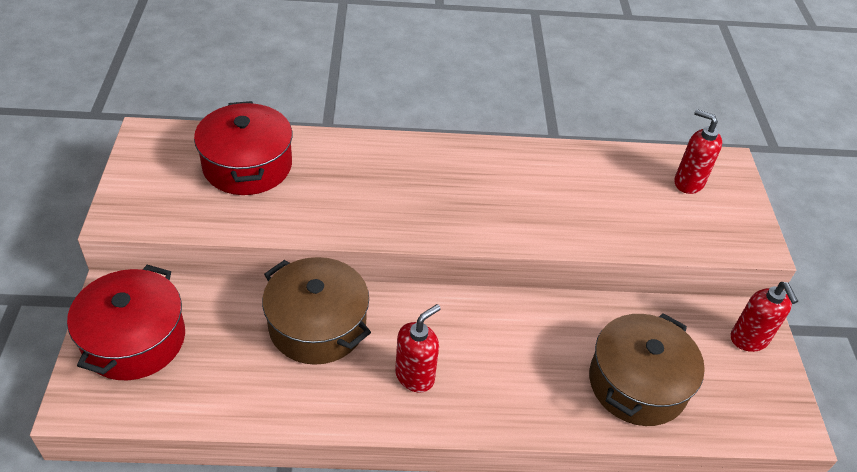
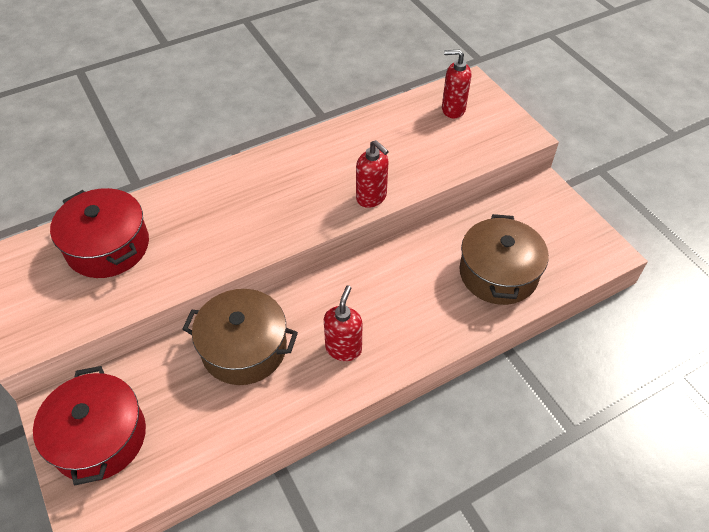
camera: 25 degrees left, 5 degrees up
(749, 339) = (549, 206): red soap dispenser -> red soap dispenser (371, 197)

